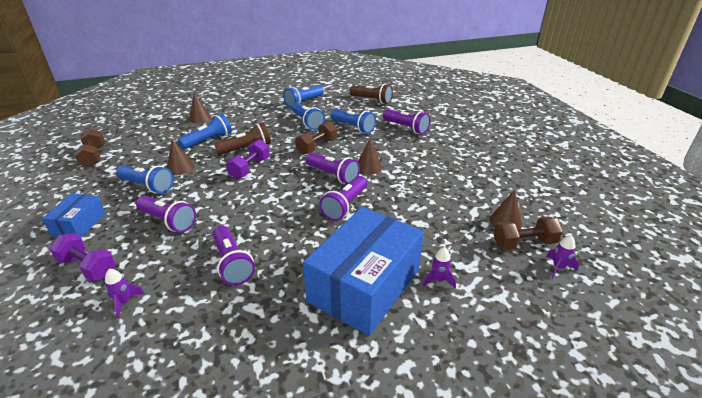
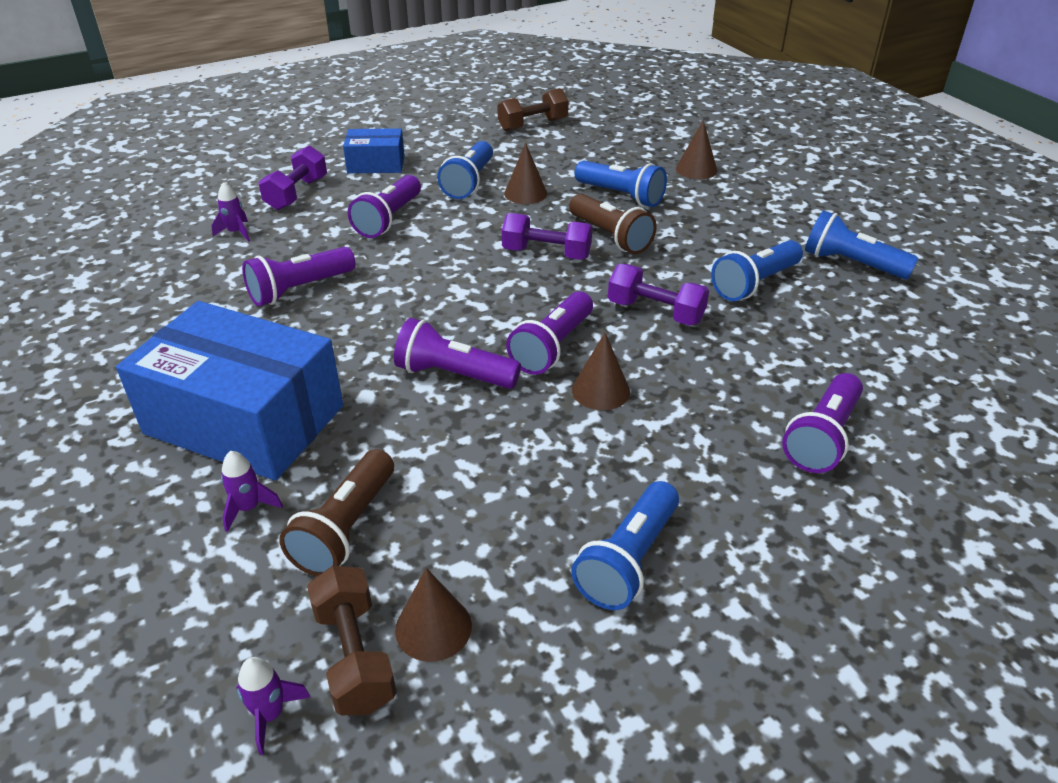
camera: 80 degrees right, 5 degrees up
(317, 146) = (655, 312): brown dumbbell -> purple dumbbell
(353, 127) = (770, 349): blue flashlight -> blue flashlight (628, 560)
(371, 100) = (948, 363): brown flashlight -> brown flashlight (346, 528)

